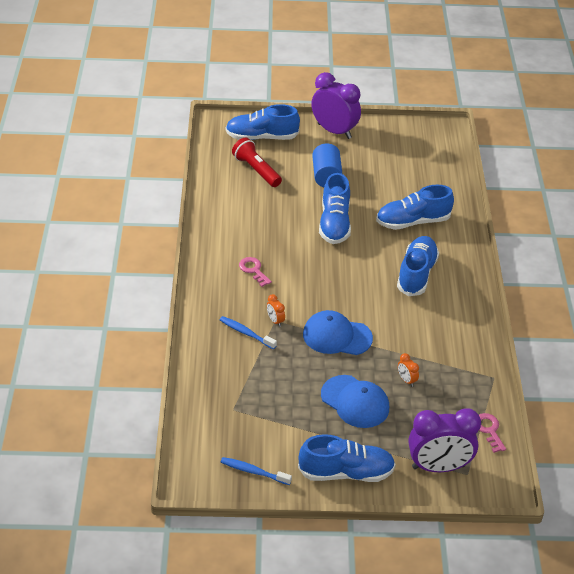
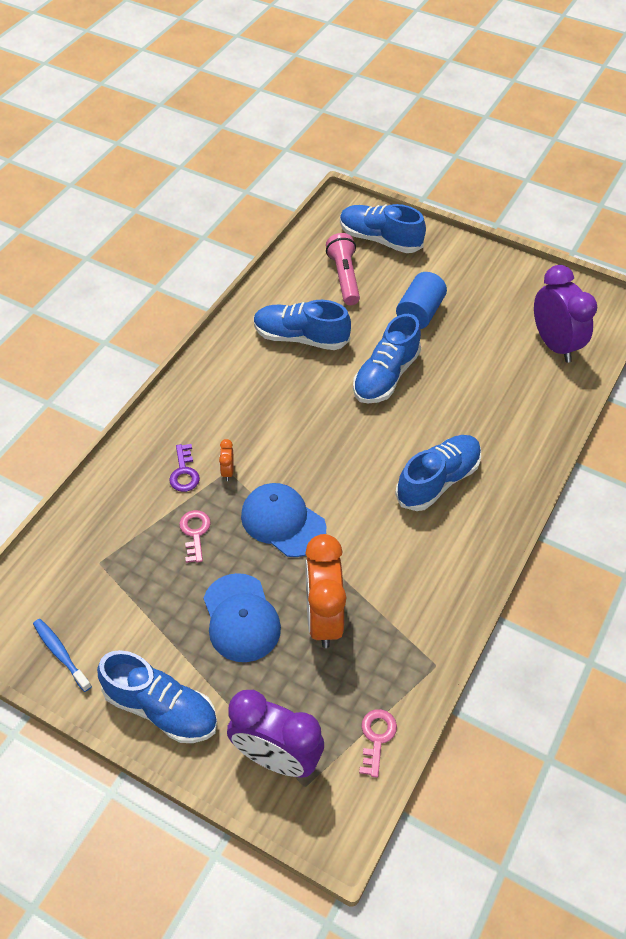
camera: 30 degrees right, 10 degrees up
(246, 333) = (184, 472): blue toothbrush -> purple key
(253, 270) = (250, 398): pink key -> pink key (195, 532)
(256, 170) = (344, 277): red flashlight -> pink flashlight
(334, 131) = (470, 260): purple clock -> purple clock (554, 344)
(406, 380) = (323, 618): orange clock -> orange clock, size x2.48
(413, 222) = (482, 410): blue shoe -> blue shoe (300, 338)

